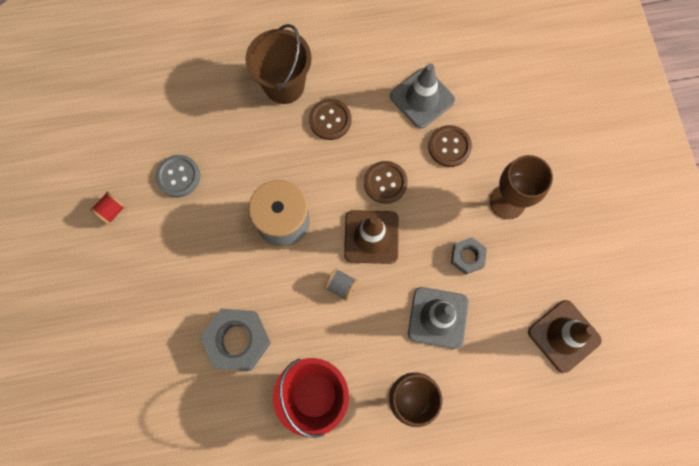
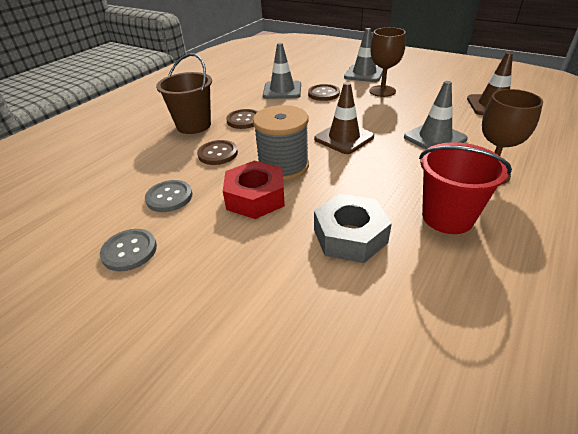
camera: 45 degrees left, 35 degrees down
(112, 211) = (129, 251): red spool -> grey button
(228, 238) = (255, 197): none -> red nut
(341, 286) = (365, 164): grey spool -> none
(385, 183) = (314, 119): brown button -> brown button (218, 154)
(467, 257) = (402, 113): grey nut -> none
(540, 150) = (364, 74): none -> grey traffic cone

